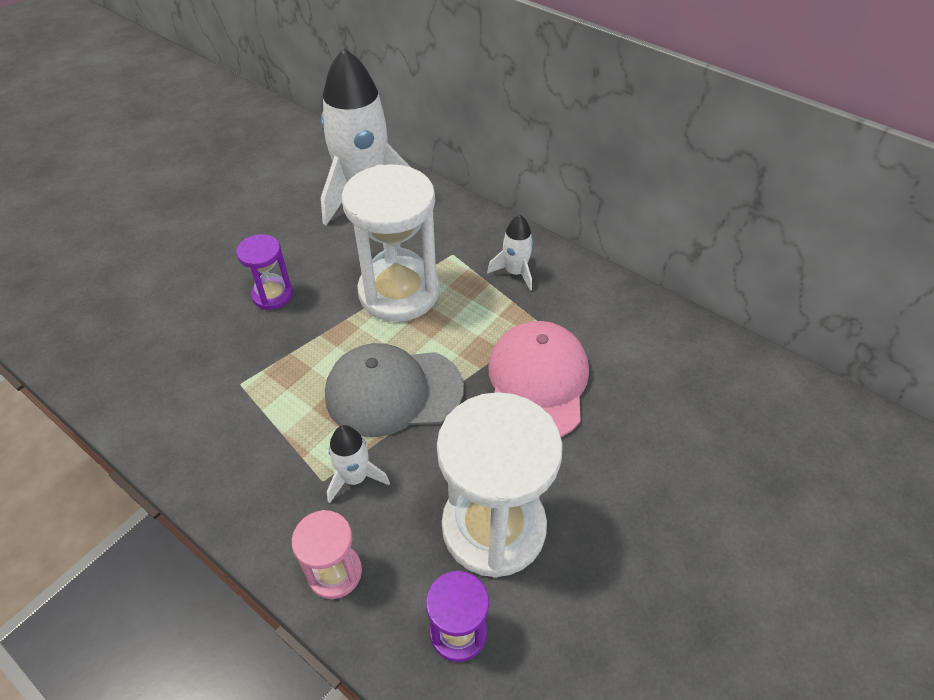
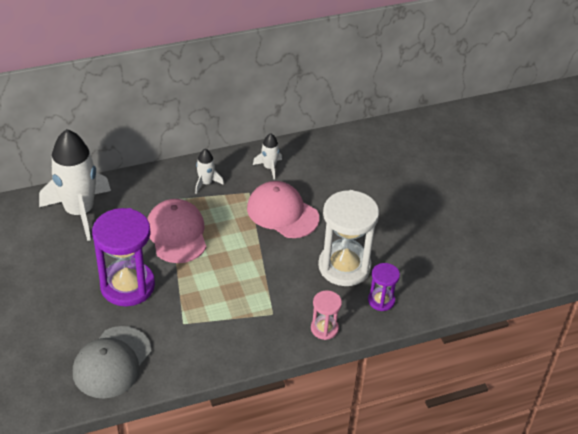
camera: 60 degrees left, 5 degrees down
(272, 295) = (127, 286): purple hourglass -> purple hourglass, size x1.99
(355, 478) = (281, 301): white rocket -> white rocket (269, 167)
(393, 391) = (242, 266): grey cap -> grey cap (112, 362)
(399, 292) = (177, 233): white hourglass -> pink cap

